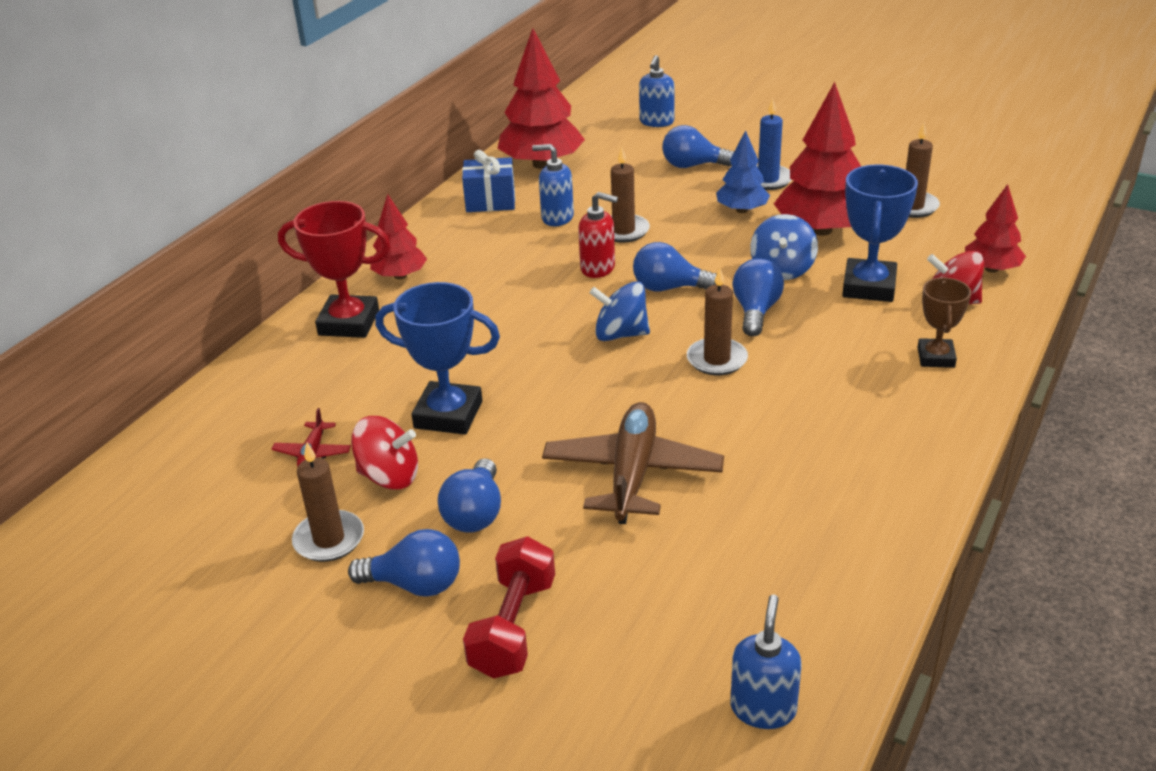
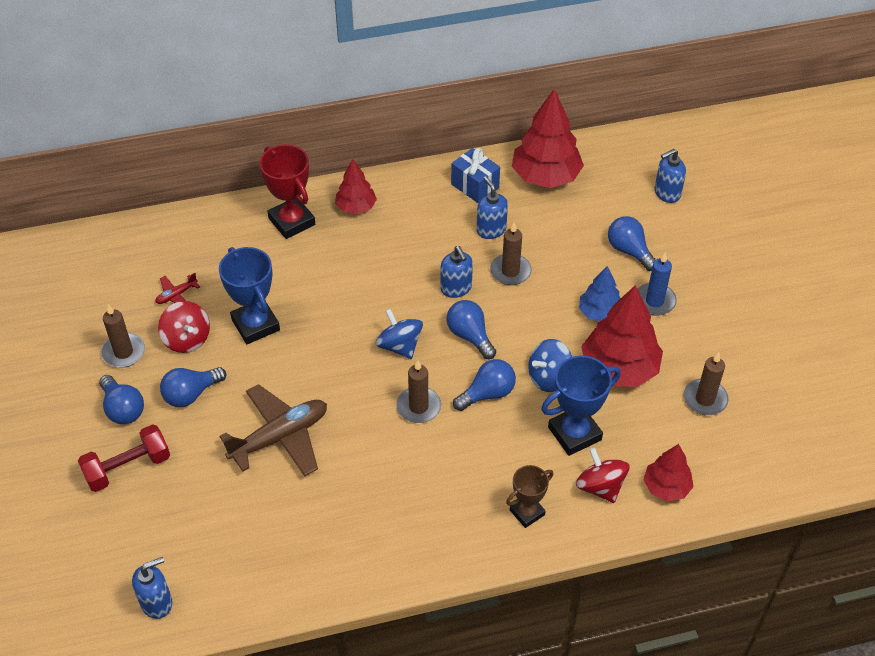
camera: 45 degrees right, 15 degrees up
(598, 268) = (456, 288): red soap dispenser -> blue soap dispenser

